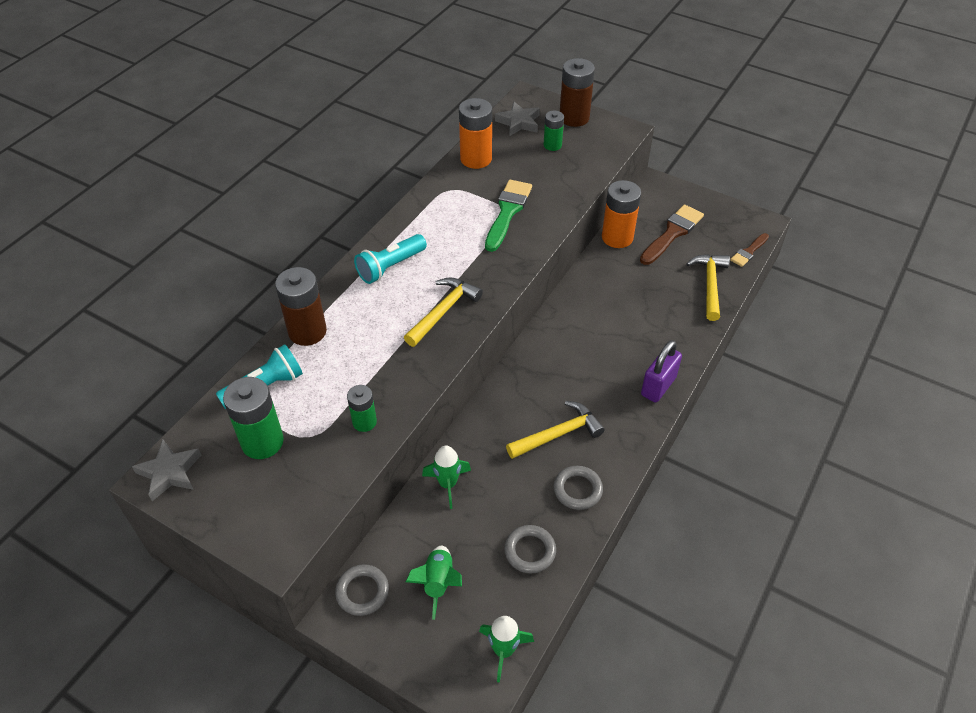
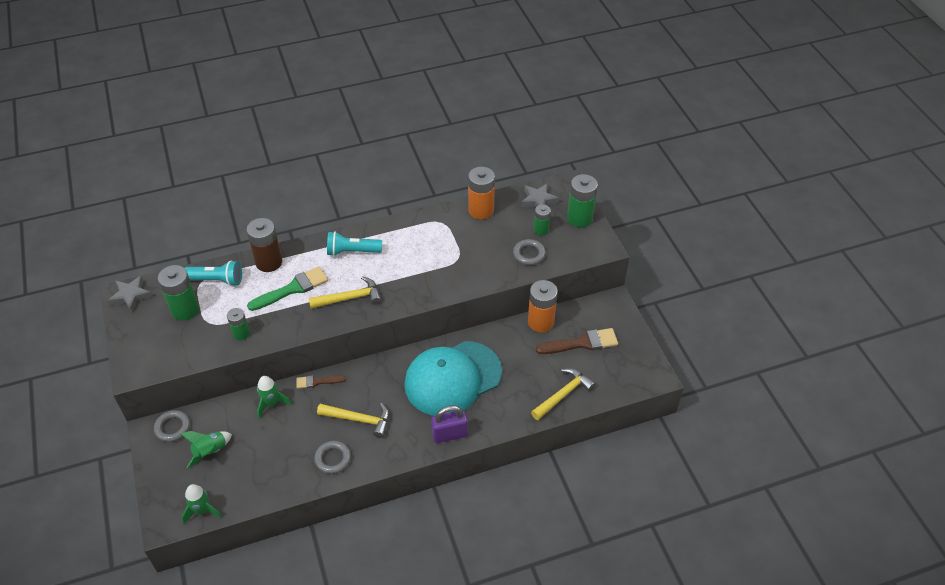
camera: 40 degrees right, 0 degrees up
(507, 212) = (458, 259): green brush -> green brush (292, 289)
(530, 551) = (271, 471): grey ring -> grey ring (529, 254)
(574, 118) = (579, 218): brown battery -> green battery
(600, 335) = (452, 378): none -> turquoise cap
(749, 251) = (620, 390): brown brush -> brown brush (317, 381)

